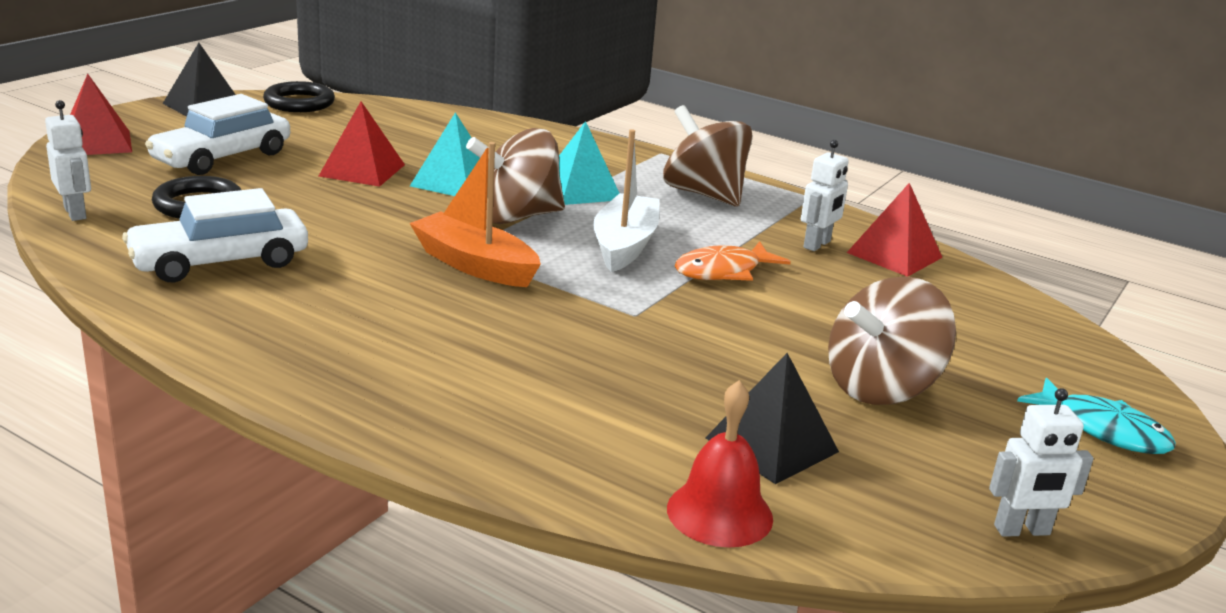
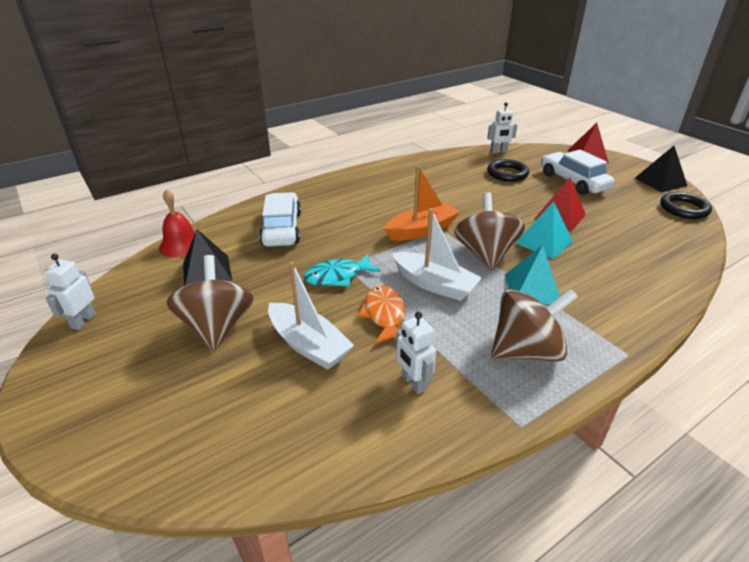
camera: 115 degrees right, 10 degrees up
(220, 262) = (442, 174): white car -> white car (282, 229)
(833, 312) = (308, 345): none -> white boat
(894, 255) = (380, 428): red pyramid -> none
(1103, 430) = (98, 408): turquoise fish -> turquoise fish (337, 276)

